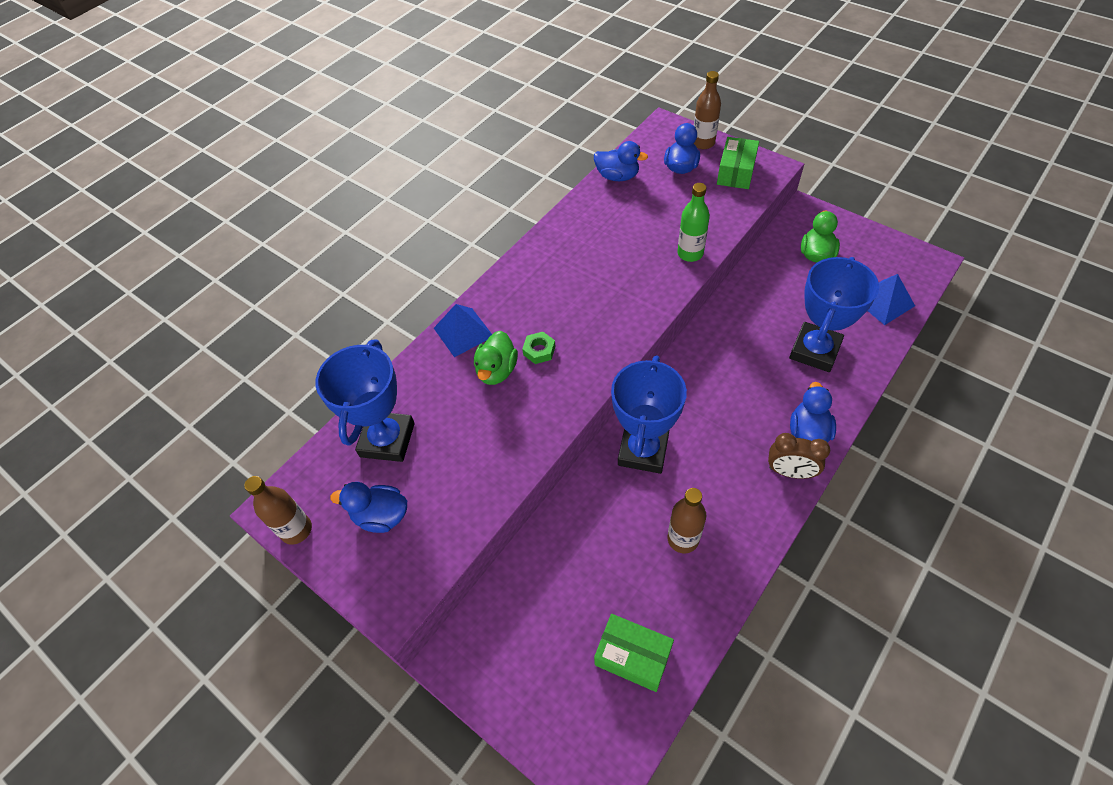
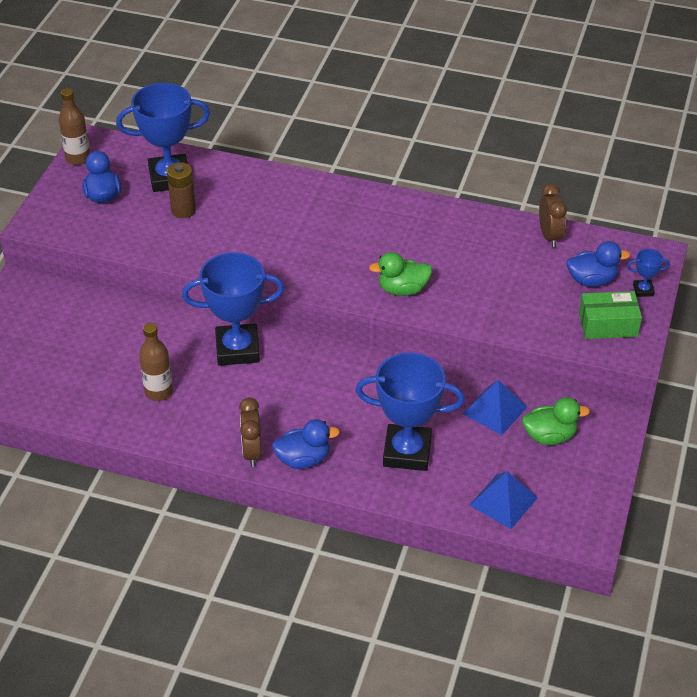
camera: 65 degrees right, 10 degrees down
(449, 438) = (183, 210): none -> brown battery
(463, 332) = (295, 187): blue pyramid -> blue pyramid (494, 410)
(497, 371) = (261, 218): green duck -> green duck (402, 289)
(539, 350) = (294, 238): green nut -> none
(617, 176) = (549, 236): blue duck -> brown clock
(633, 656) = (48, 382): green box -> none
(690, 253) = (462, 311): green bottle -> none
(703, 143) = (643, 290): brown bottle -> blue trophy

